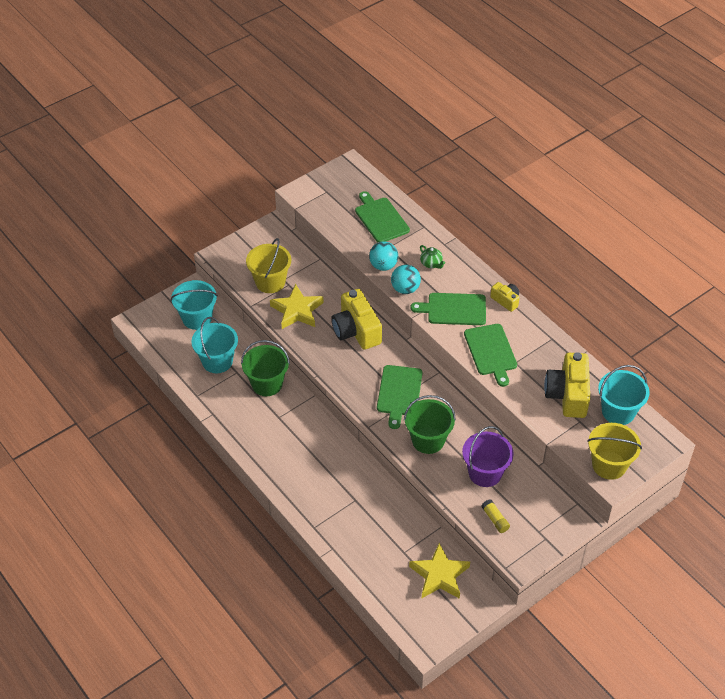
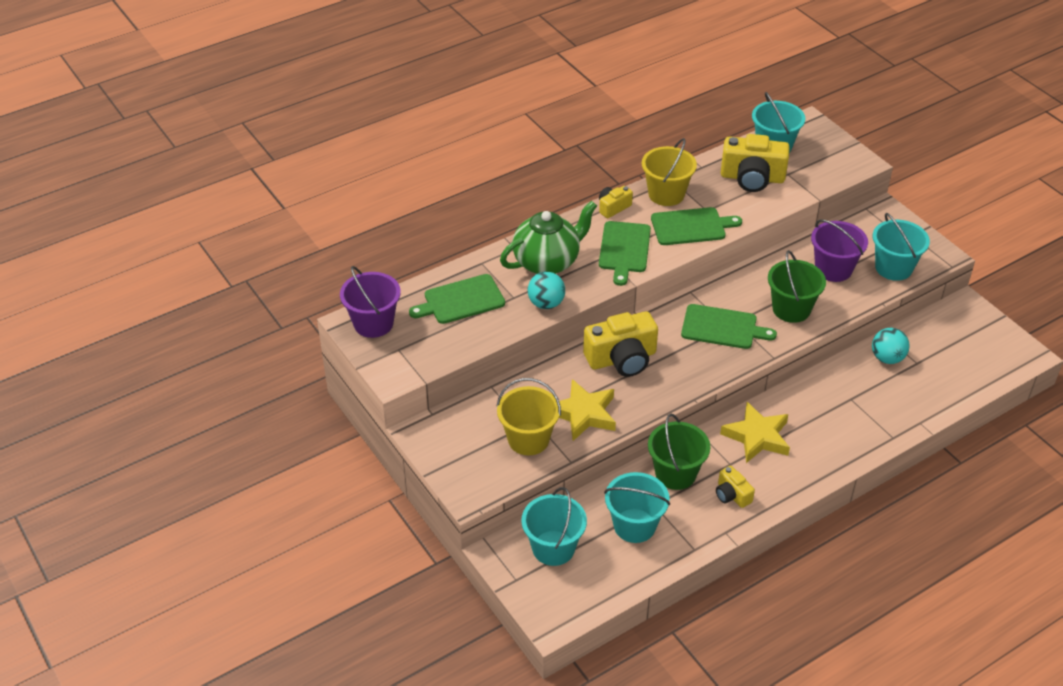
camera: 85 degrees left, 5 degrees down
(248, 418) = (732, 495): none -> yellow camera
(351, 176) = (373, 323): none -> purple bucket
(405, 289) = (588, 287): turquoise ball -> turquoise ball (887, 358)
(431, 264) = (547, 261): green teapot -> green teapot, size x2.37
(439, 575) = (942, 337): yellow star -> yellow star (757, 436)
(495, 519) = (893, 268): yellow glue stick -> turquoise bucket
(609, 465) = (843, 161): yellow bucket -> yellow bucket (666, 194)

